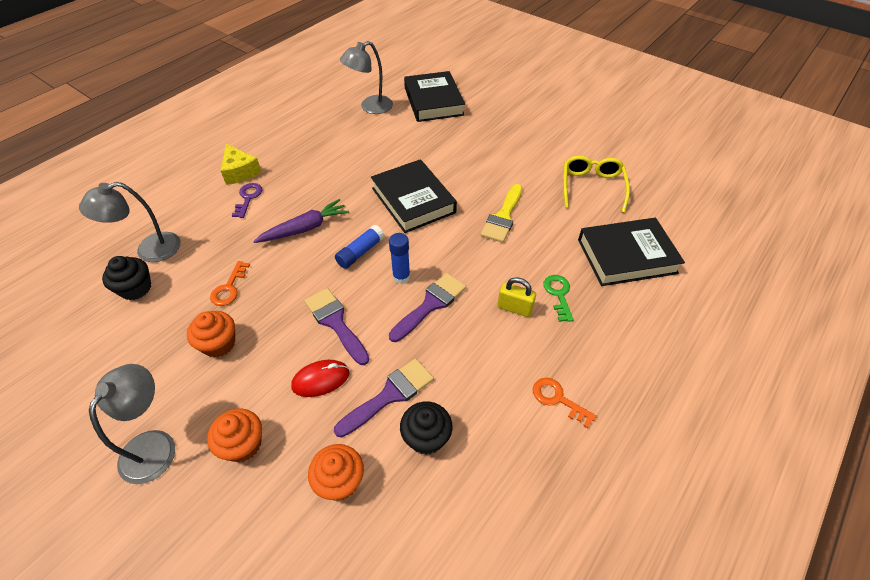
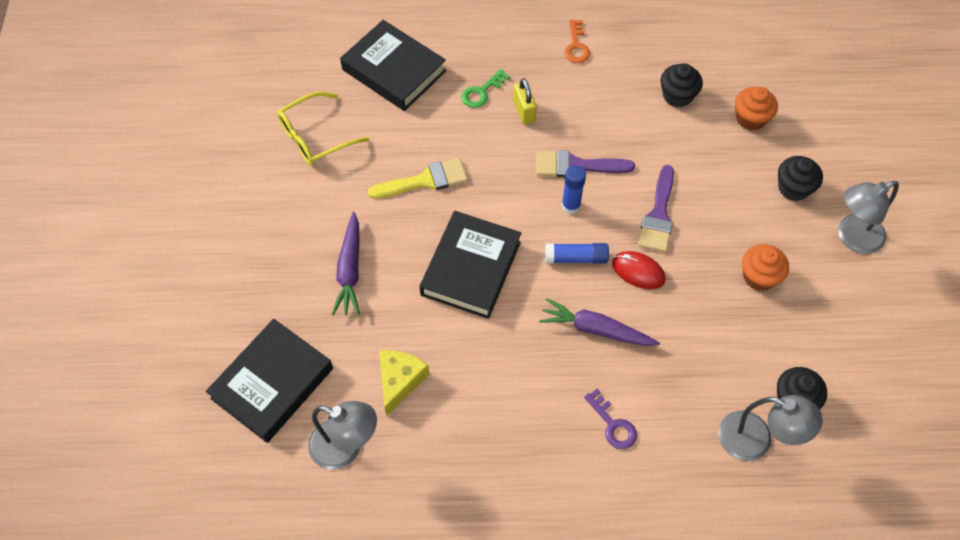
camera: 130 degrees left, 10 degrees up
(229, 288) = (713, 324): orange key -> none
(240, 172) = (588, 478): yellow cheese -> yellow cheese (399, 381)
(243, 444) = (793, 188): orange cupcake -> black cupcake
(248, 198) = (613, 424): purple key -> purple key turned 90 degrees counterclockwise
(321, 380) = (708, 184): red mouse -> red mouse (638, 271)
(390, 395) = (673, 135): purple brush -> none
(470, 154) = (350, 270): none -> purple carrot

